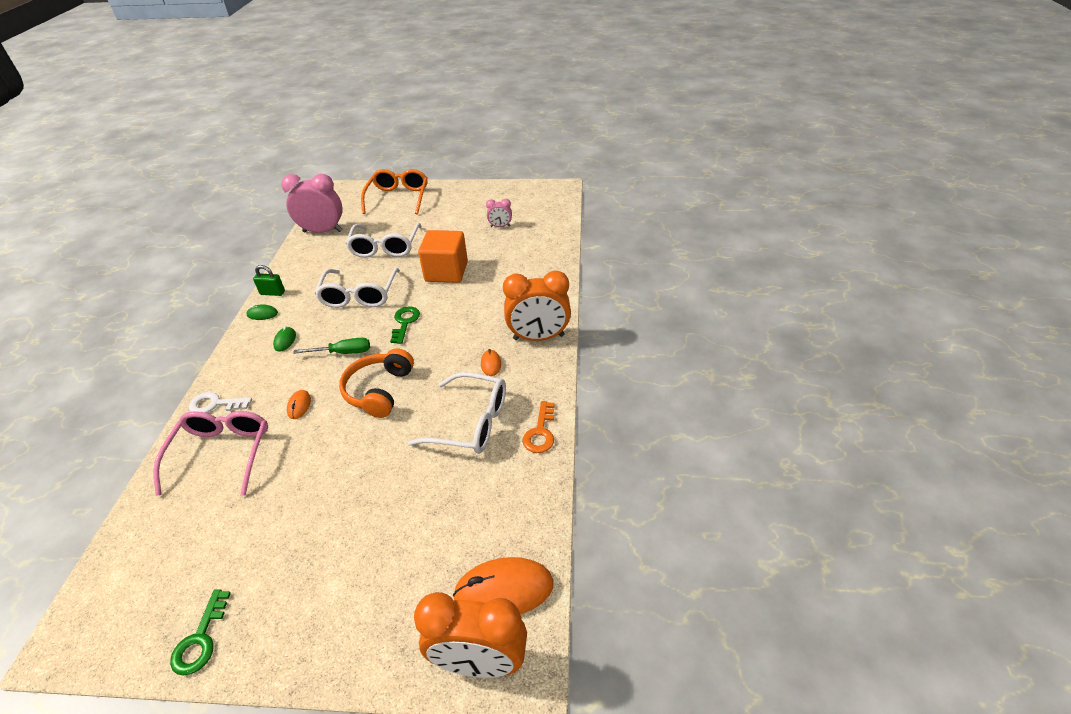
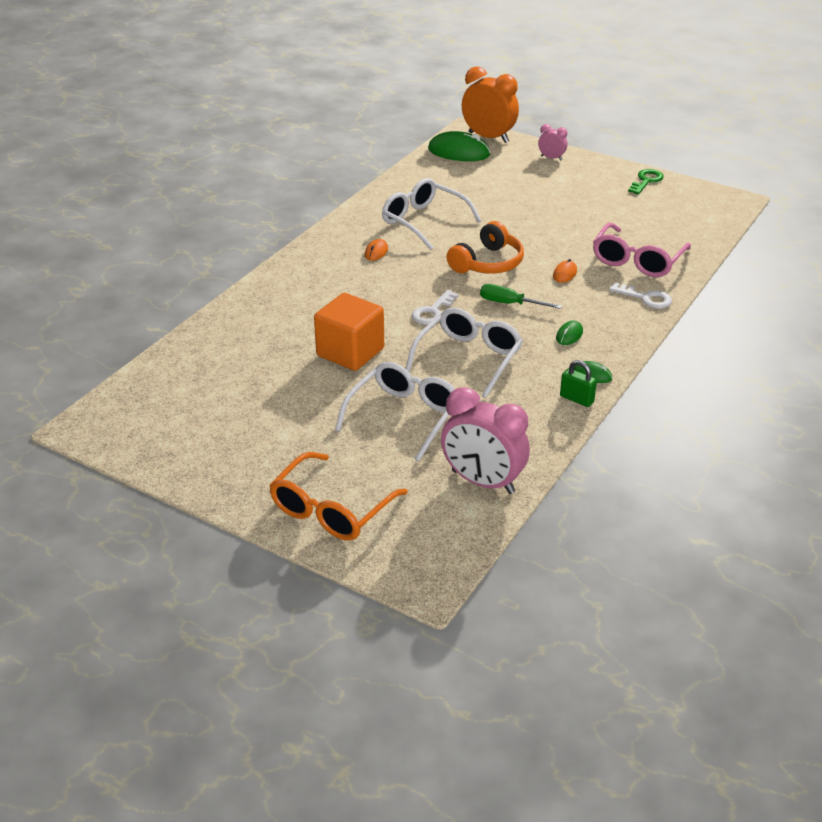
camera: 155 degrees left, 5 degrees down
(405, 322) = (433, 311): green key -> white key
(500, 226) = (231, 392): pink clock -> pink clock (551, 158)
(504, 590) = (459, 152): orange mouse -> green mouse
(538, 337) = (315, 258): orange clock -> none
(540, 432) = (376, 202): orange key -> none

